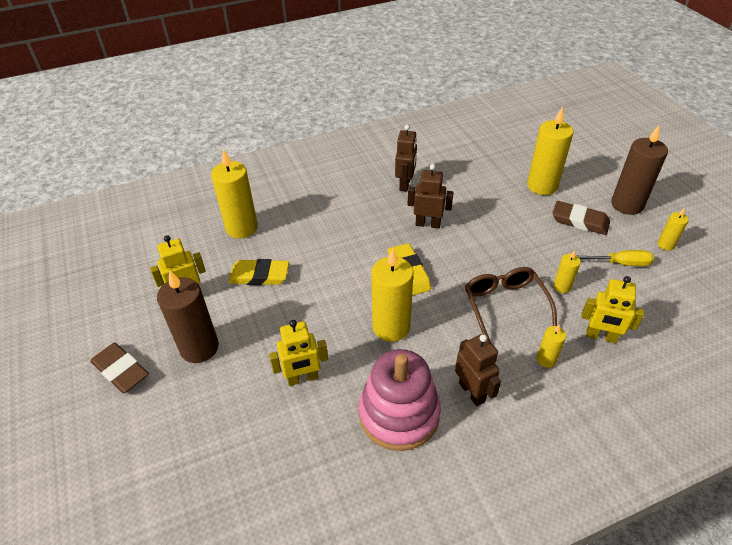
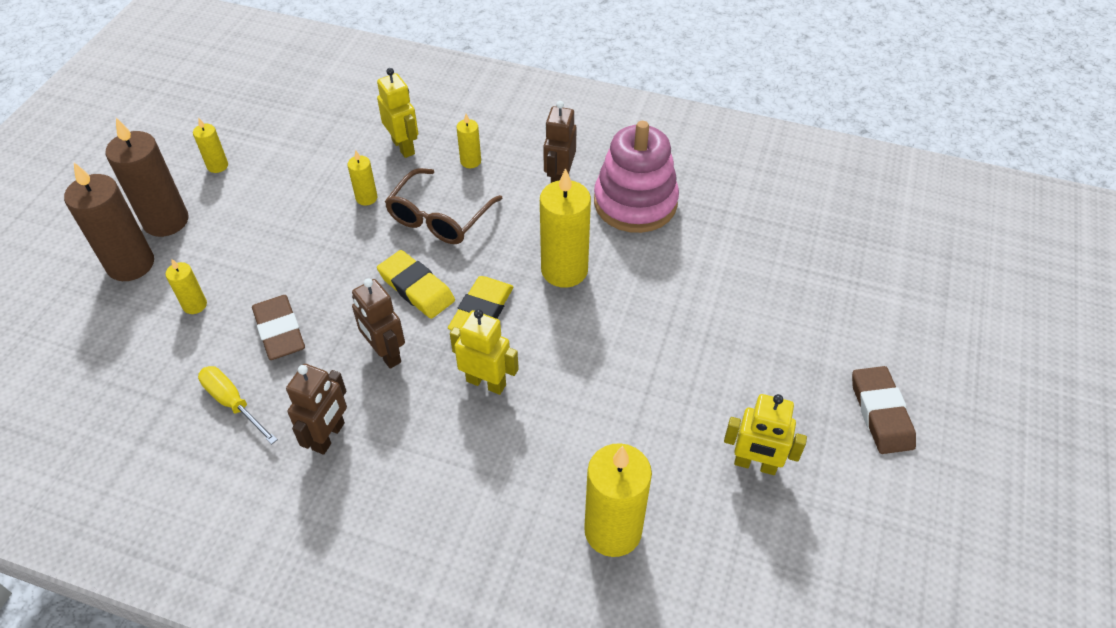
camera: 140 degrees left, 5 degrees up
(199, 347) = (778, 381): brown candle -> brown candle (131, 264)
(259, 275) = (648, 429): yellow eraser -> yellow eraser (416, 288)
(302, 378) = (692, 281): yellow robot -> yellow robot (486, 382)
(405, 184) = (329, 436): brown robot -> brown robot turned 150 degrees clockwise
(542, 186) = (195, 305): yellow candle -> yellow candle, size x0.49
(580, 221) = (239, 239): brown eraser -> brown eraser (280, 331)
(620, 263) = (284, 180): yellow screwdriver -> yellow screwdriver (233, 403)

